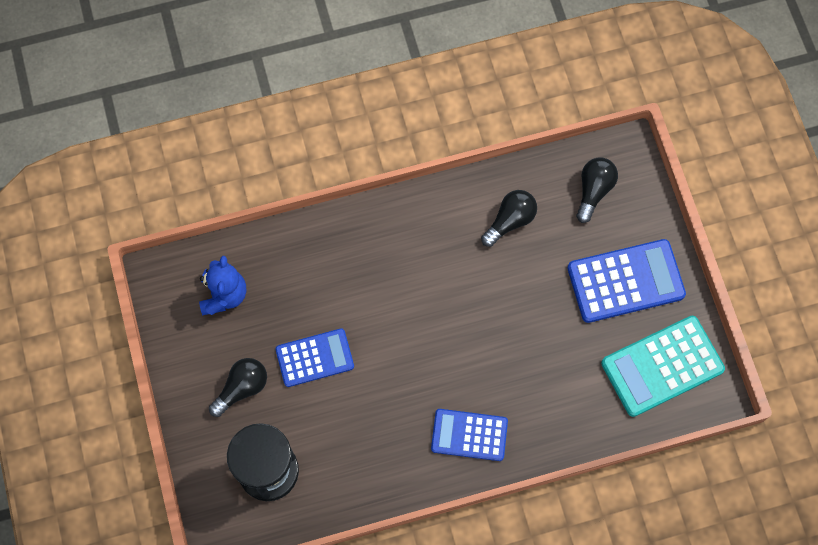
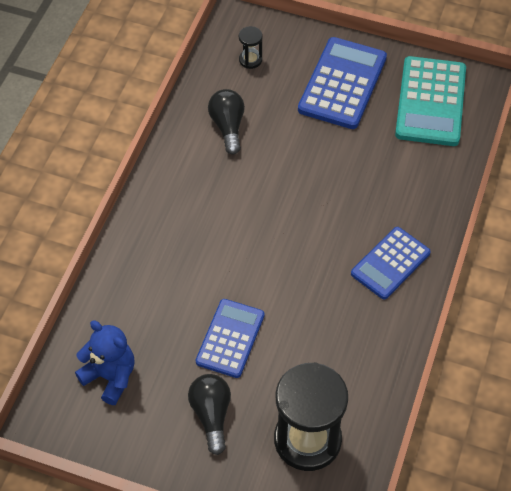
camera: 55 degrees left, 15 degrees down
(593, 191) = (250, 60): black light bulb -> black hourglass

